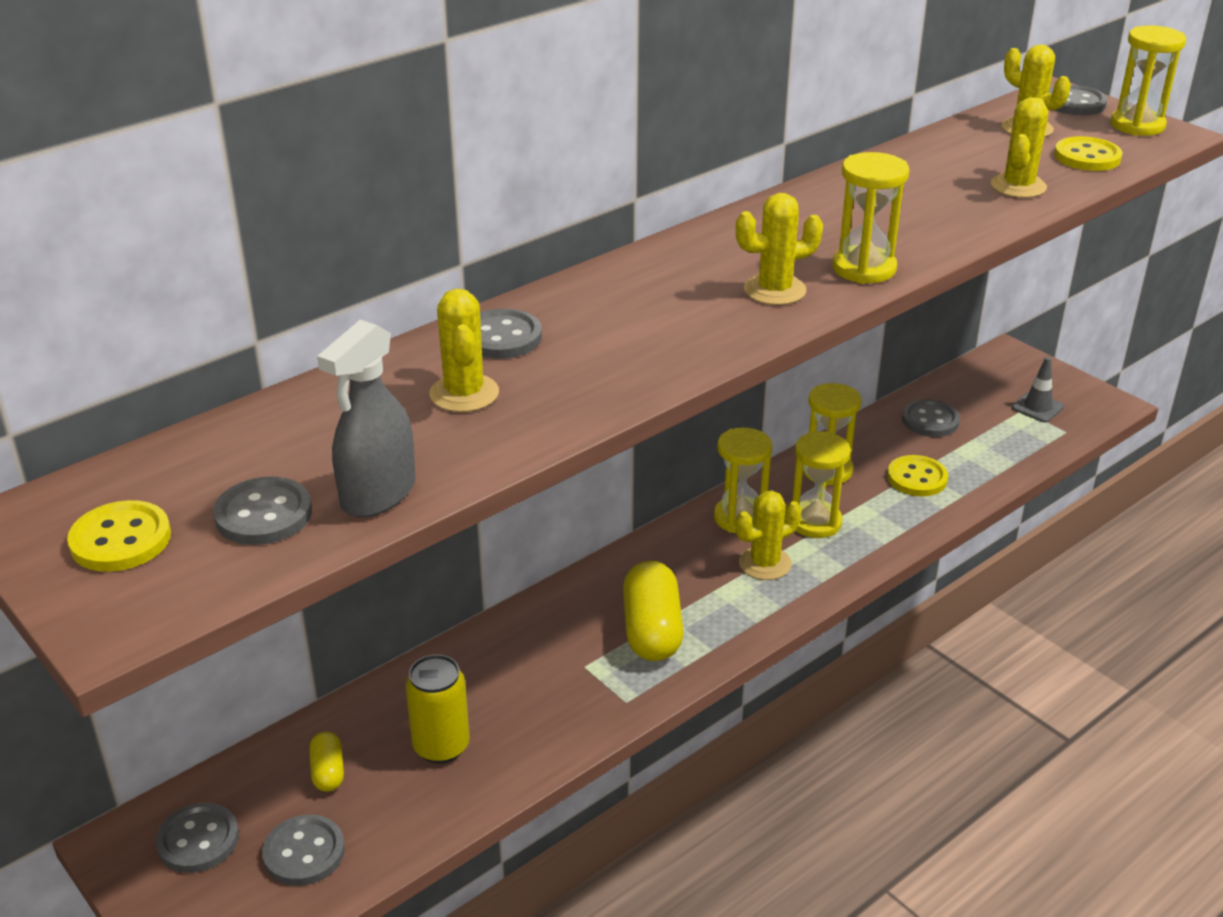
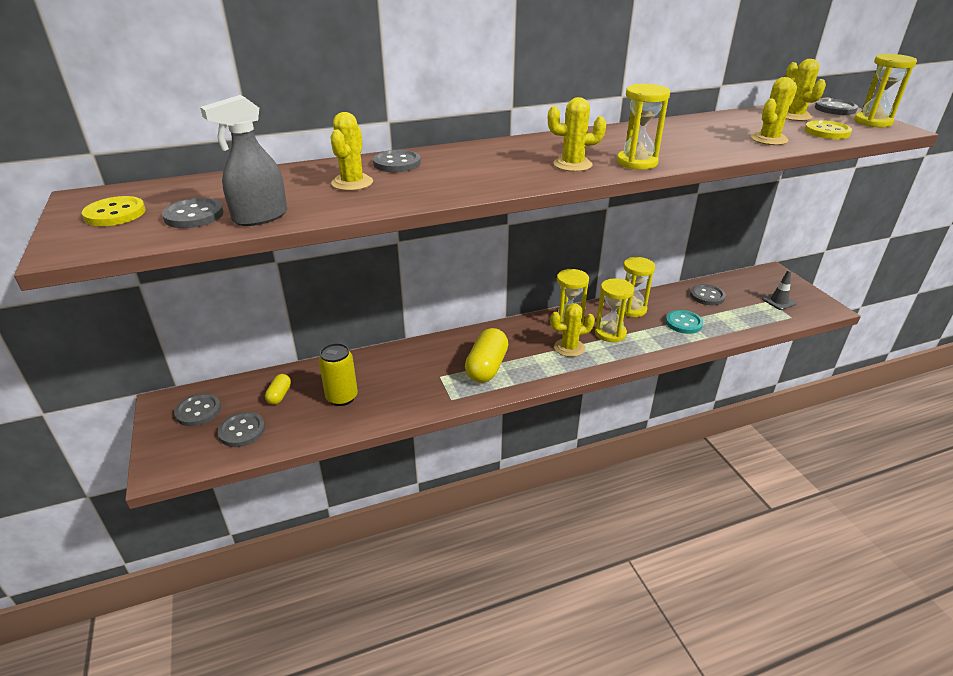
camera: 20 degrees right, 0 degrees up
(917, 478) = (683, 323): yellow button -> turquoise button

